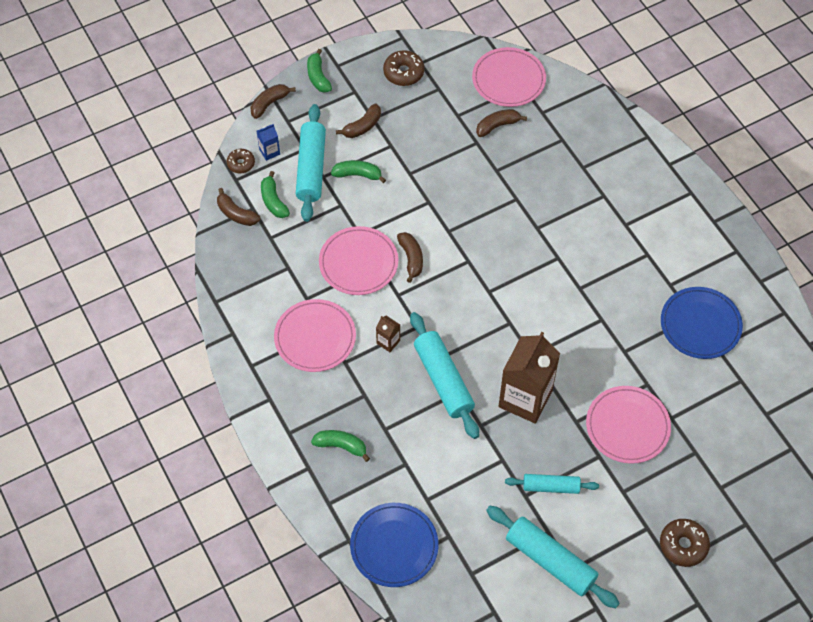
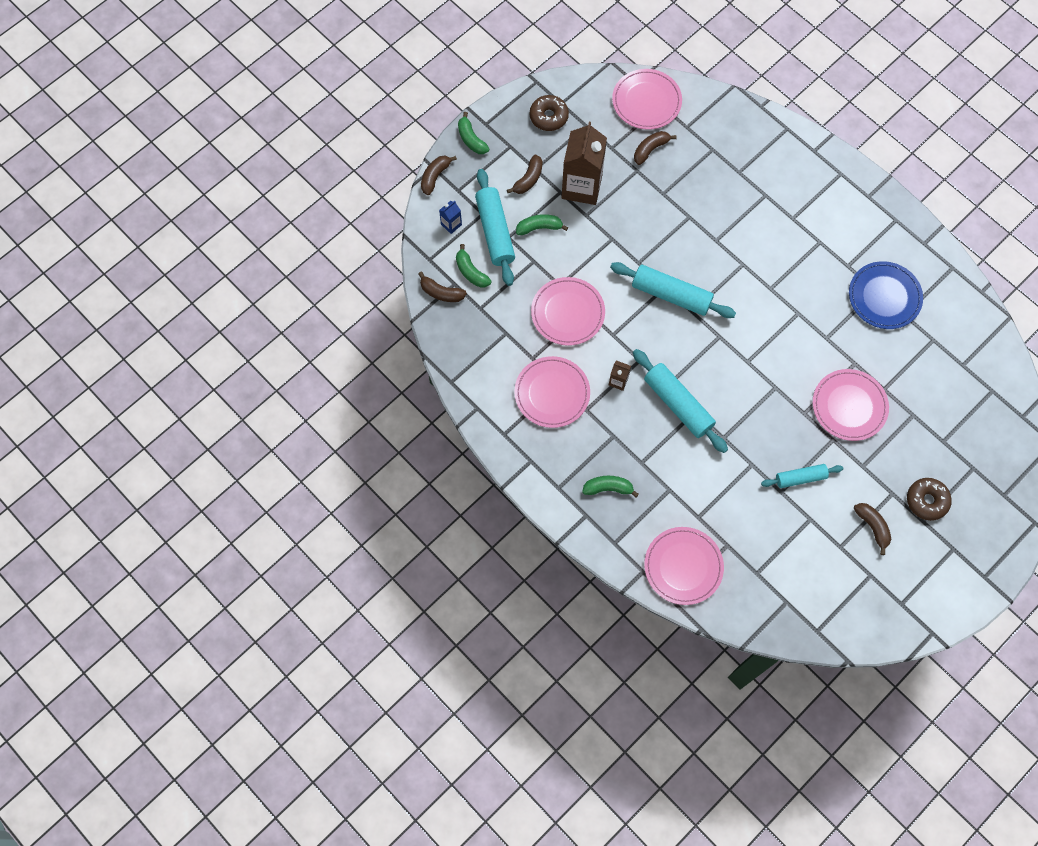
camera: 15 degrees left, 10 degrees up
(241, 164) = (429, 242): brown donut -> none
(394, 546) = (683, 566): blue plate -> pink plate
(411, 258) = (613, 297): brown banana -> brown banana (872, 527)
(525, 399) = (754, 403): brown carton -> brown carton (581, 187)
(550, 561) = (819, 544): turquoise rolling pin -> turquoise rolling pin (671, 295)

